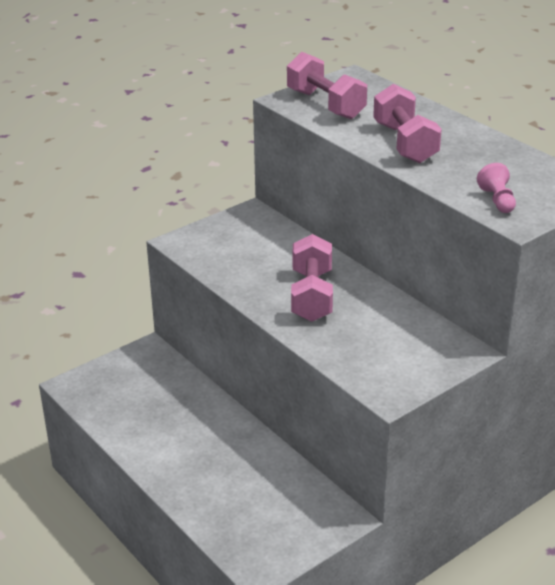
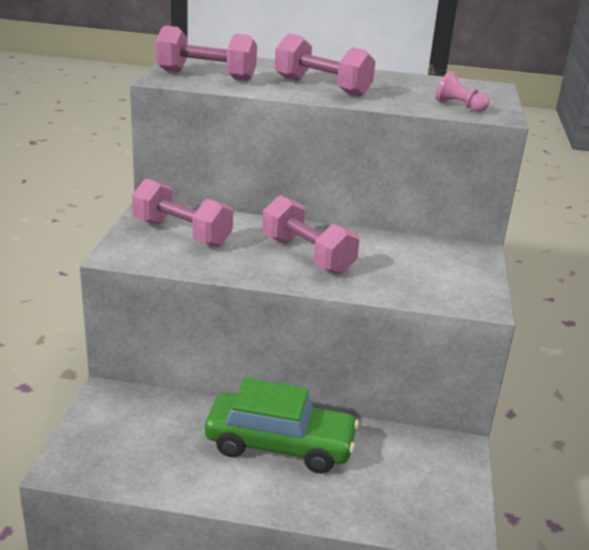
camera: 45 degrees left, 5 degrees down
(215, 442) = (280, 445): none -> green car
(246, 240) = (182, 233): none -> pink dumbbell

